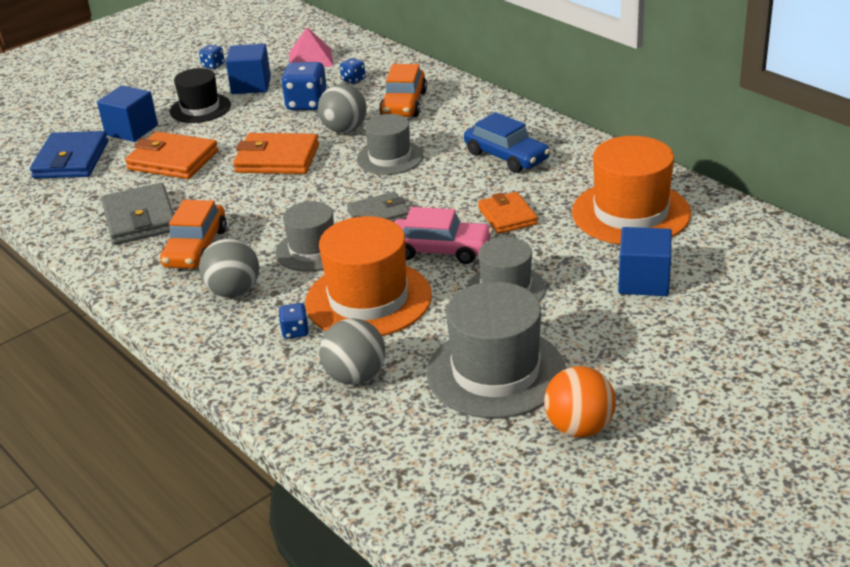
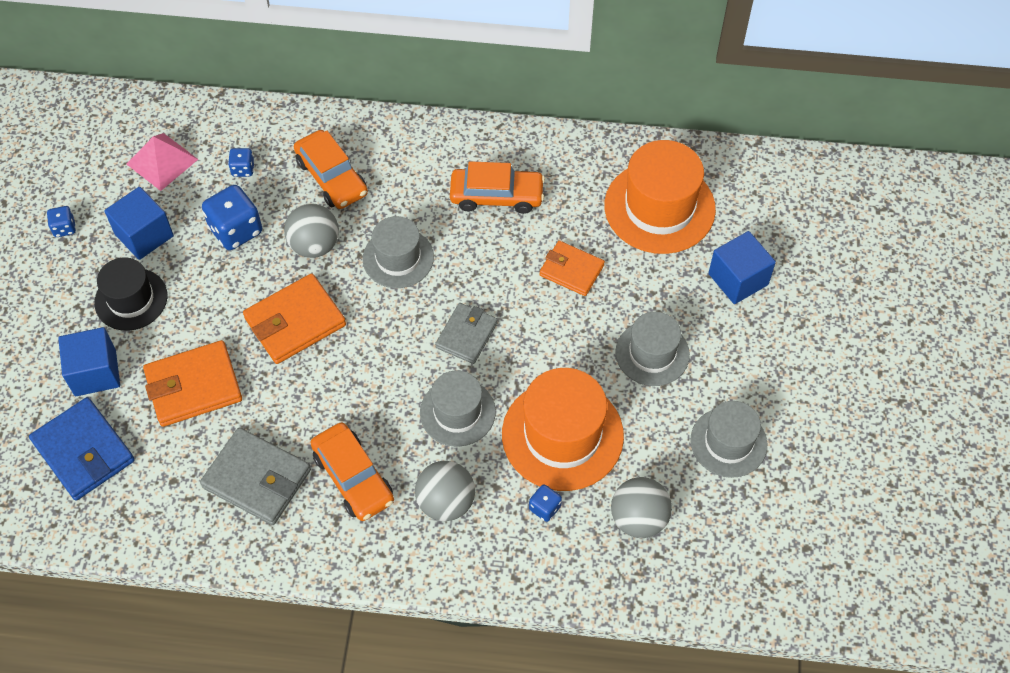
camera: 45 degrees left, 25 degrees up
(440, 250) = (559, 344): pink car -> none
(495, 372) = (728, 442): grey hat -> grey hat, size x0.63
(506, 156) = (496, 196): blue car -> orange car
(579, 427) = (830, 454): orange ball -> none

